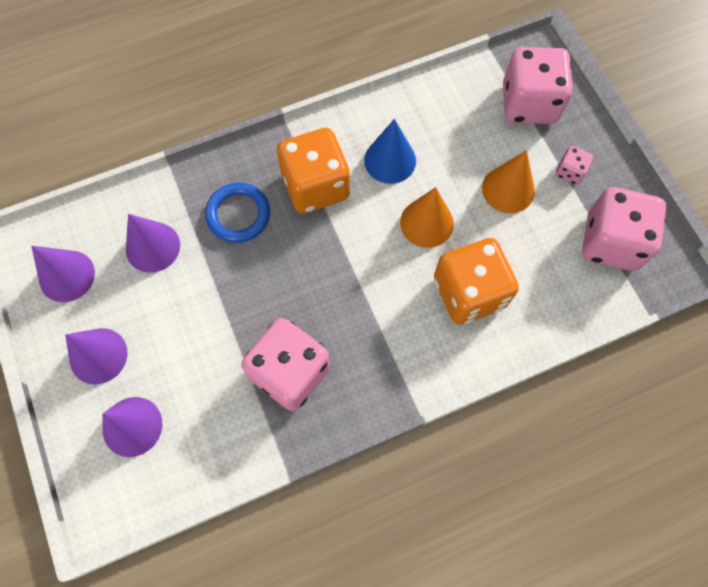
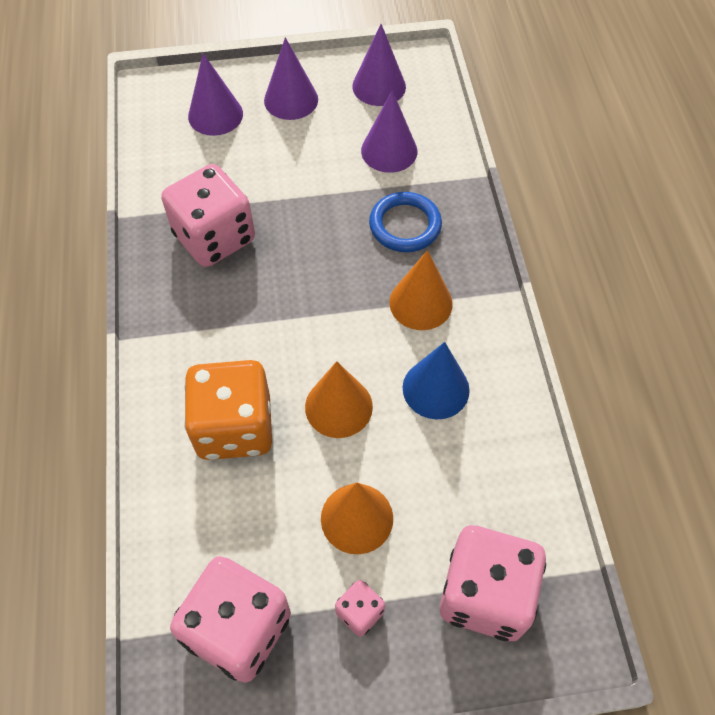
camera: 105 degrees right, 10 degrees down
(315, 186) = (420, 303): orange dice -> orange cone

